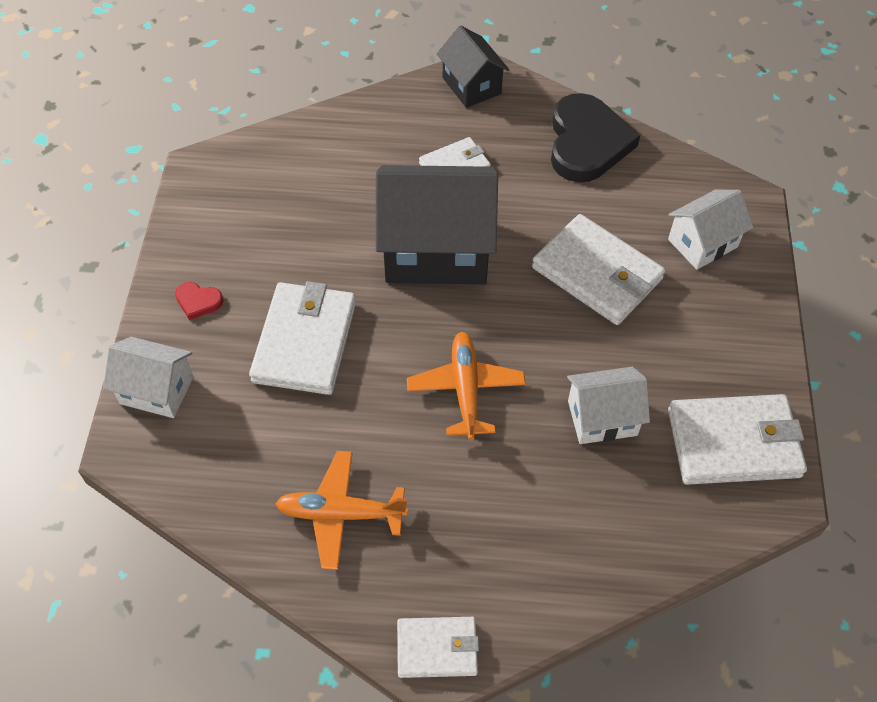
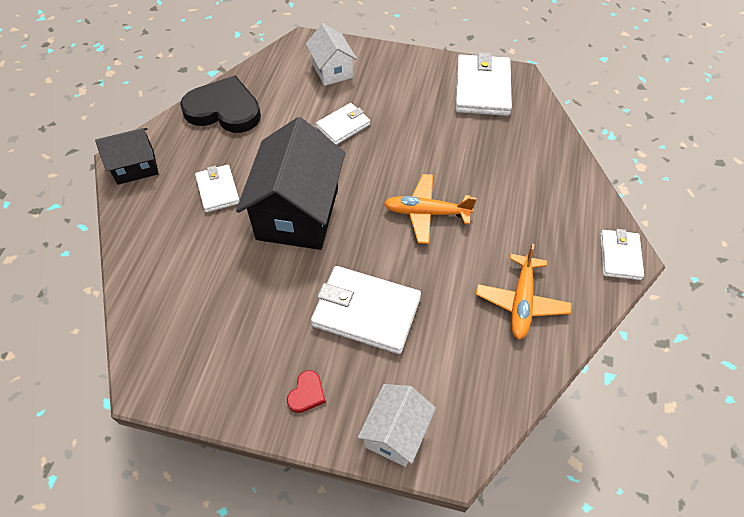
camera: 80 degrees left, 0 degrees up
(597, 273) = (343, 126): white wallet -> white wallet, size x0.59
(602, 418) = (458, 144): white house -> none

